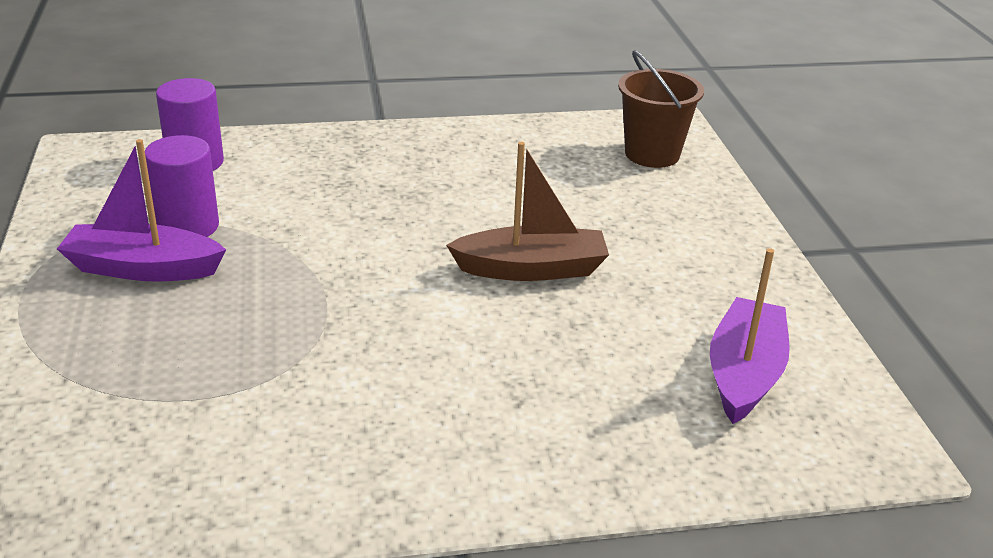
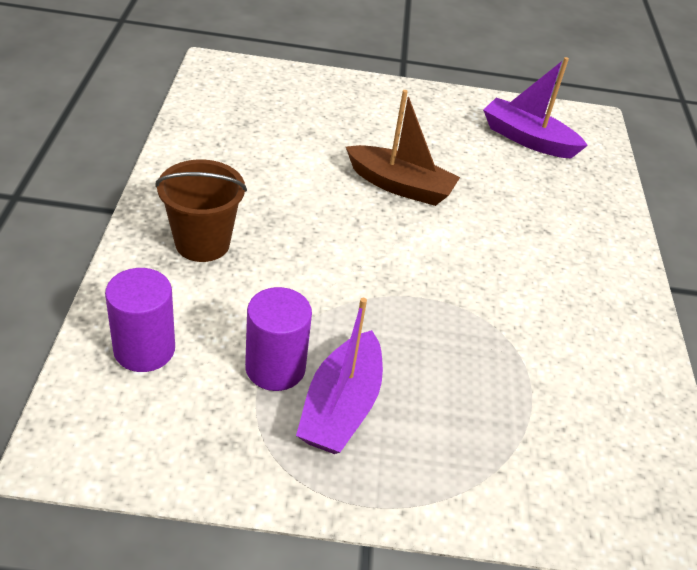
camera: 80 degrees left, 10 degrees up
(531, 269) = (400, 186): brown boat -> brown boat turned 105 degrees clockwise
(652, 154) = (259, 88): brown bucket -> brown bucket (202, 243)

